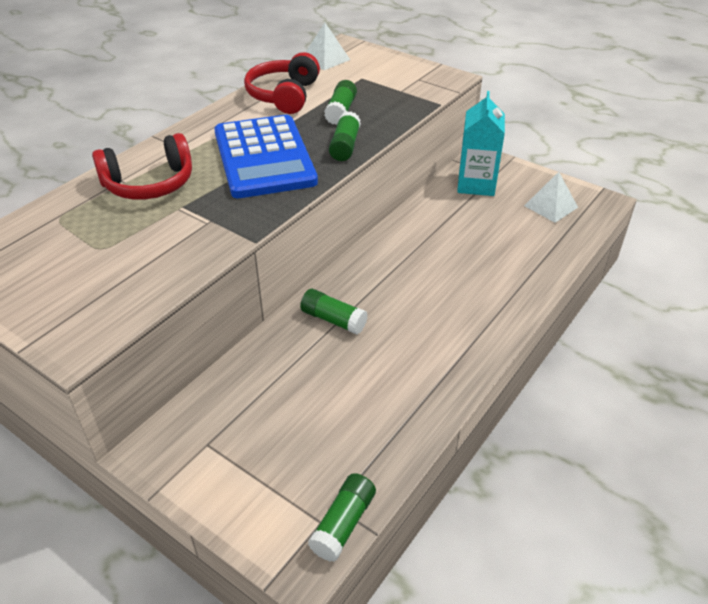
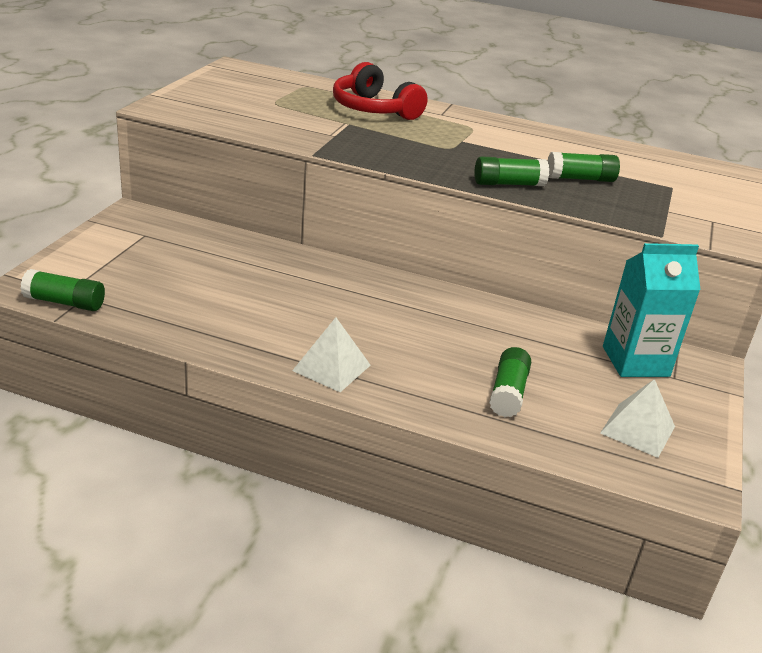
camera: 70 degrees right, 10 degrees down
(264, 157) = (453, 148): blue calculator -> none
(284, 95) = (583, 149): red headphones -> none
(325, 59) = (693, 165): white pyramid -> white pyramid (332, 367)
(333, 320) = (317, 278): green glue stick -> green glue stick (508, 393)

